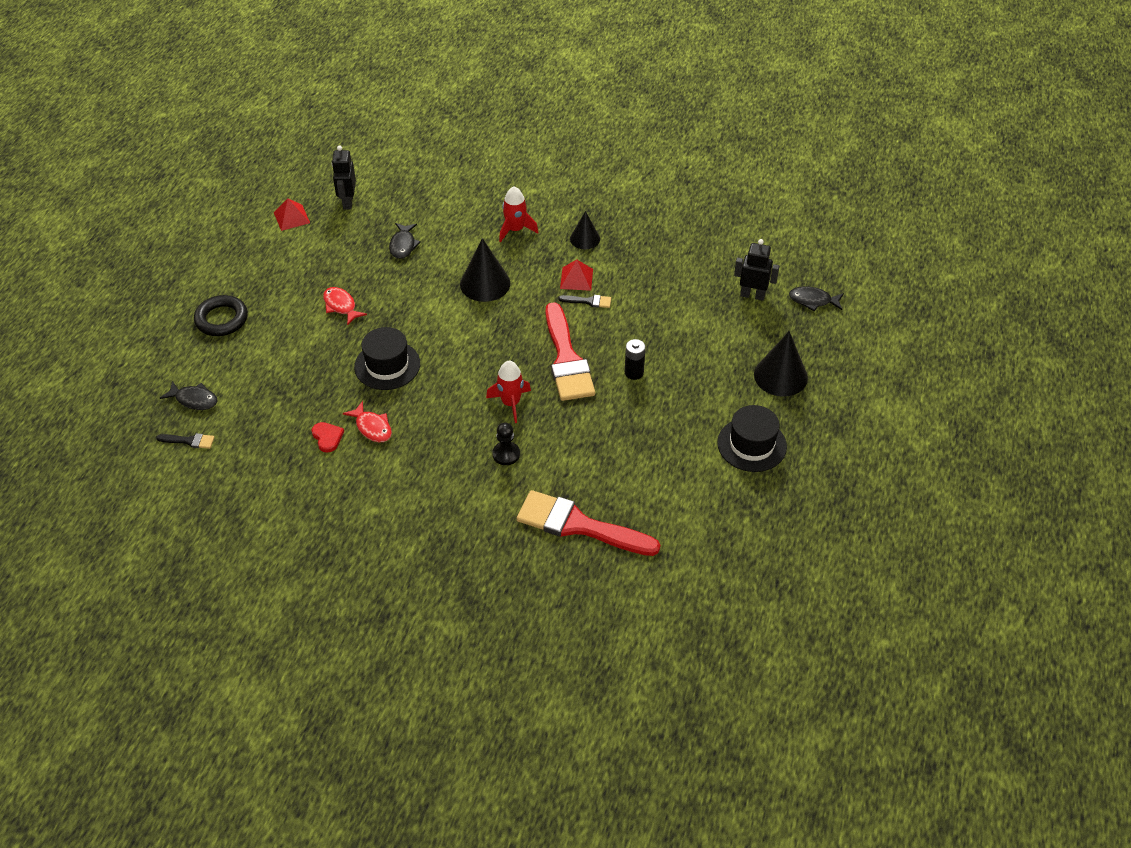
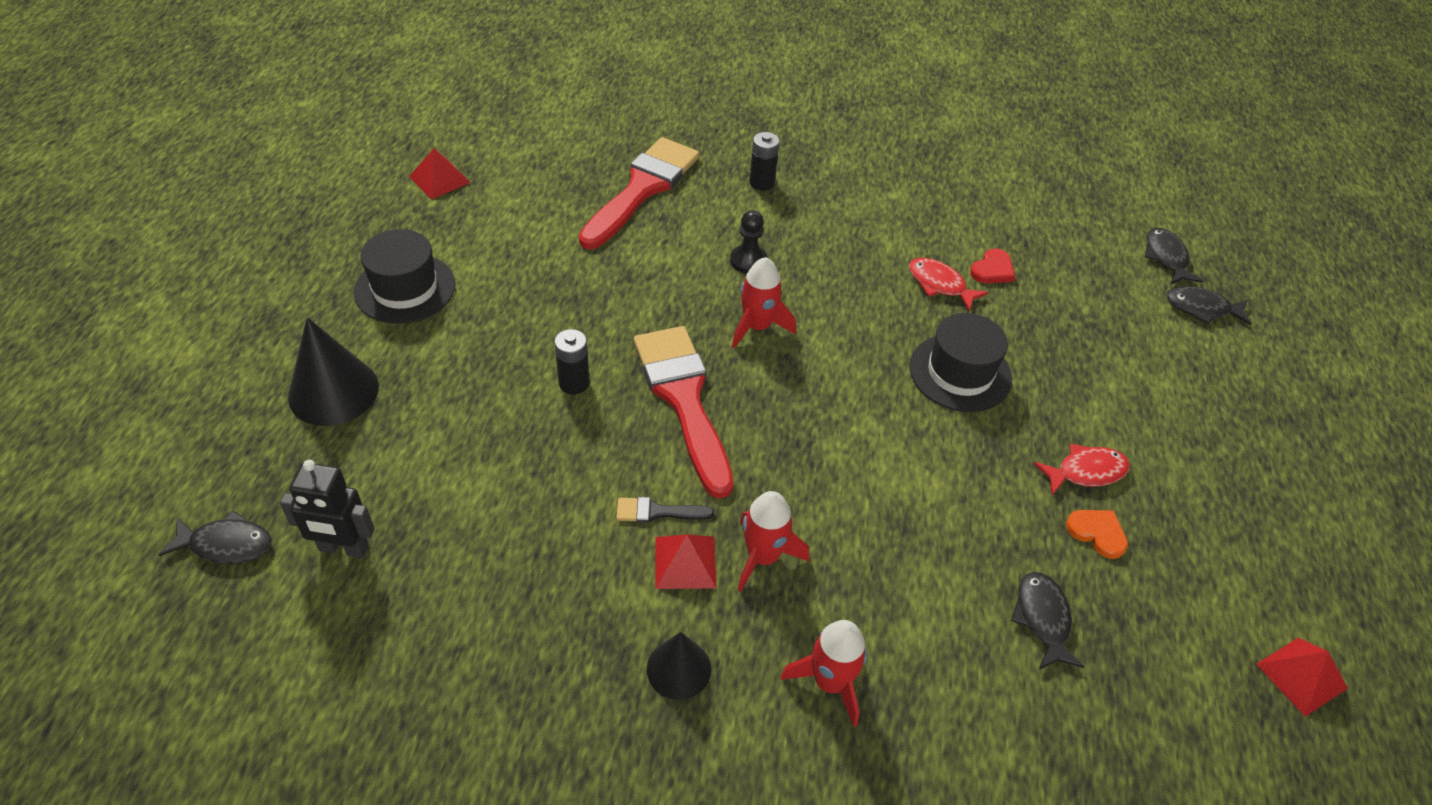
camera: 170 degrees right, 0 degrees up
(189, 441) = (1166, 257): black brush -> black fish
(221, 319) = (1260, 434): black ring -> none
(327, 437) = (992, 270): red heart -> red heart turned 105 degrees counterclockwise
(341, 306) = (1086, 472): red fish -> red fish turned 60 degrees counterclockwise
(348, 202) = (1215, 734): black robot -> none
(353, 277) = (1097, 533): none -> orange heart
(479, 527) = (762, 182): none -> black battery
(485, 283) = (855, 537): black cone -> none
(536, 278) = (763, 557): none -> red rocket
(579, 525) = (642, 189): red brush -> red brush turned 75 degrees counterclockwise
(744, 543) = (440, 179): none -> red pyramid

